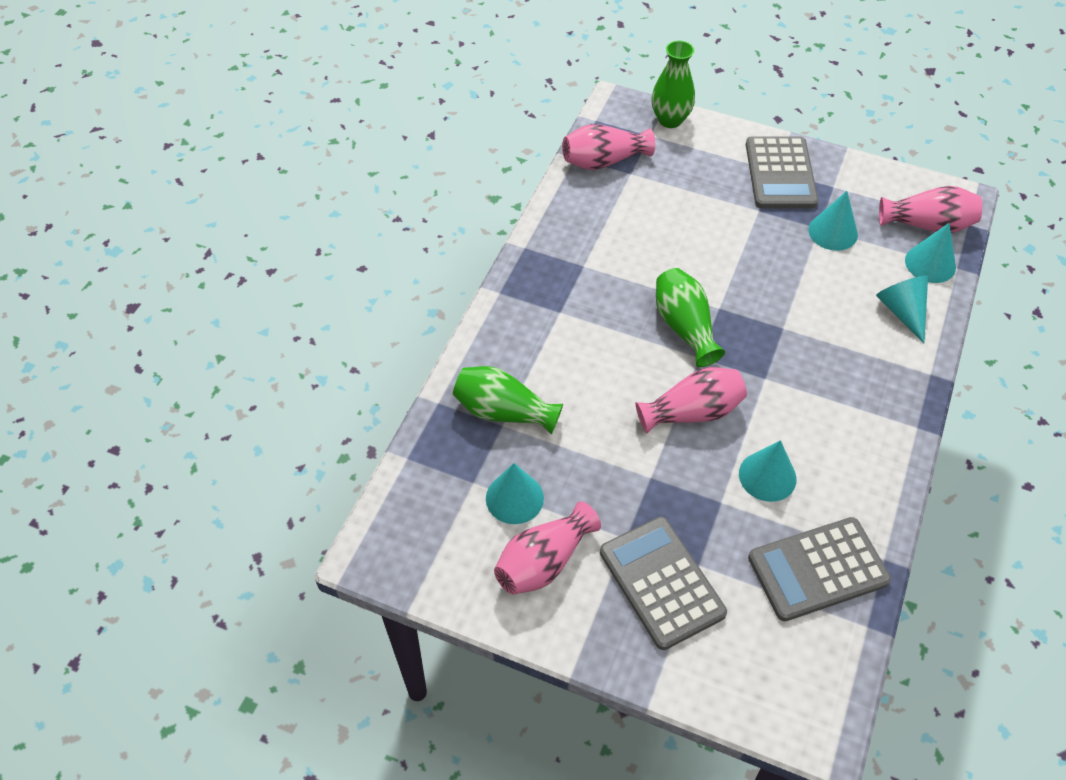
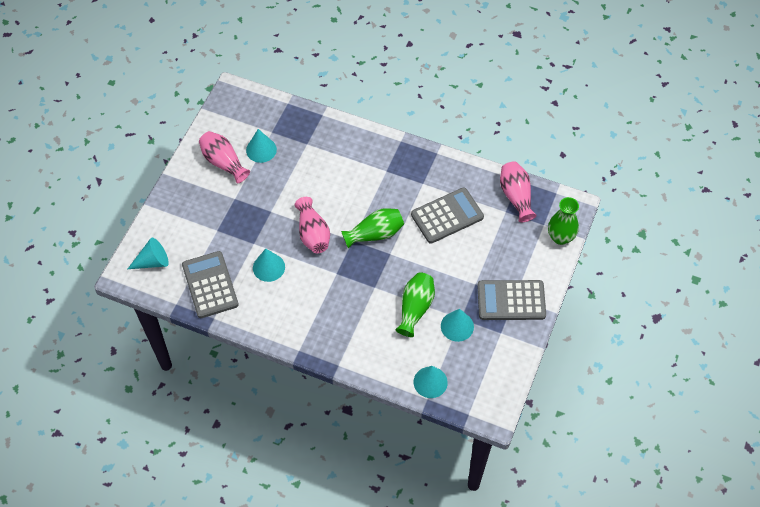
camera: 90 degrees right, 5 degrees up
(504, 411) = (315, 144): green vase -> green vase (415, 308)
(661, 582) = (208, 213): grey calculator -> grey calculator (447, 216)
(902, 311) = (388, 357): turquoise cone -> turquoise cone (153, 261)
(927, 225) = (466, 387): pink vase -> none

